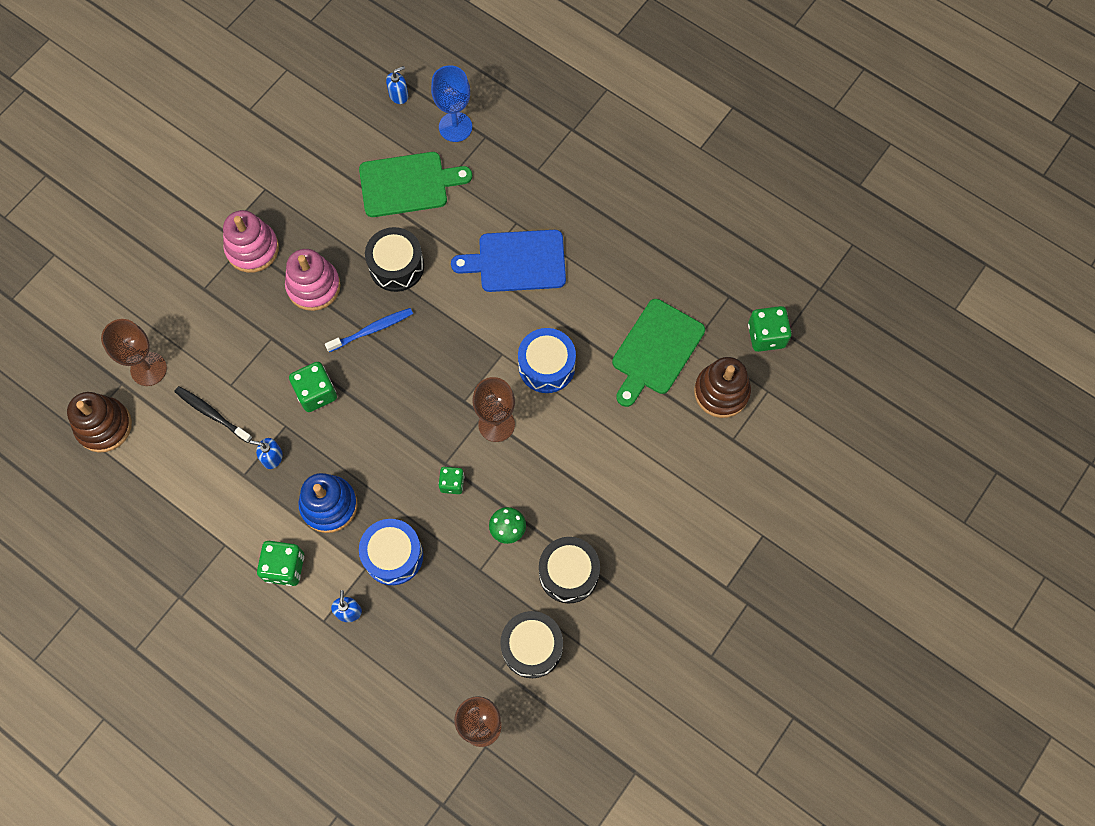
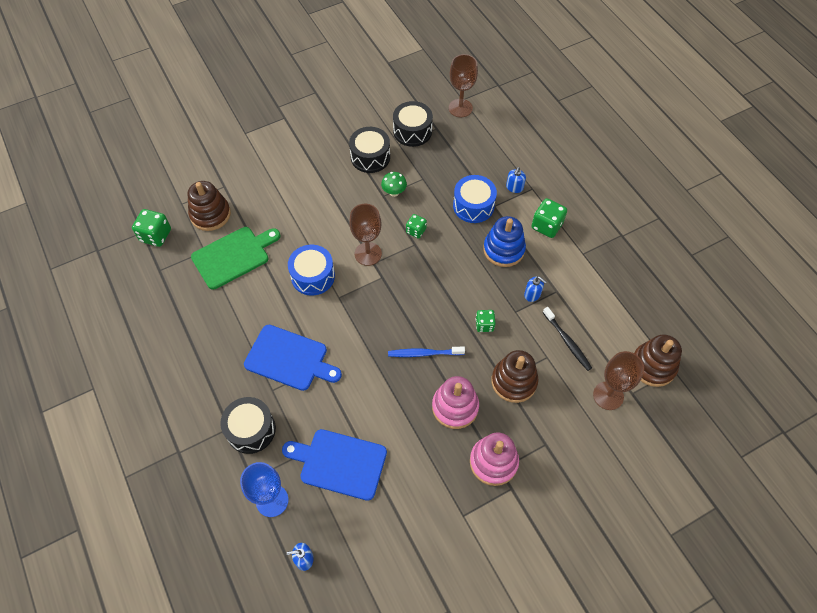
camera: 155 degrees left, 10 degrees down
(259, 340) = (514, 381): none -> brown stacking toy
(316, 393) = (484, 325): green dice -> green dice, size x0.63
(396, 266) = (382, 395): black drum -> black drum (251, 430)
(408, 184) = (339, 463): green cutting board -> blue cutting board

